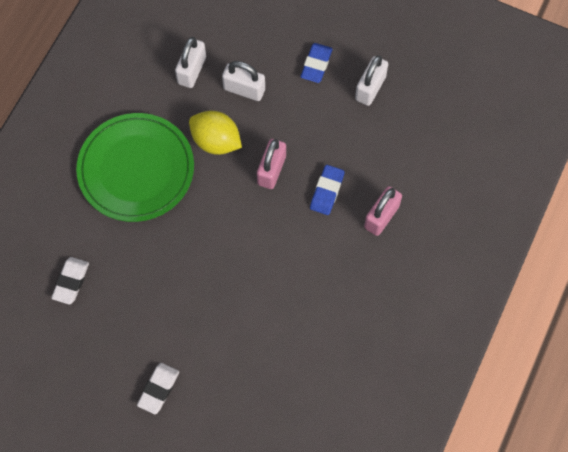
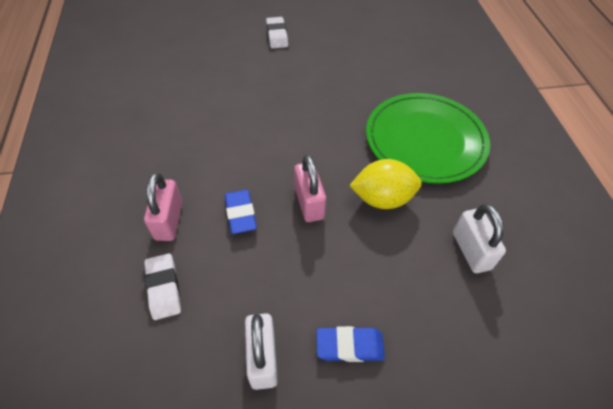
camera: 145 degrees right, 15 degrees down
(71, 282) = (391, 56): white eraser -> white eraser (164, 288)
(244, 89) = (402, 264): white padlock -> none
(316, 65) = (349, 346): blue eraser -> blue eraser turned 75 degrees counterclockwise

